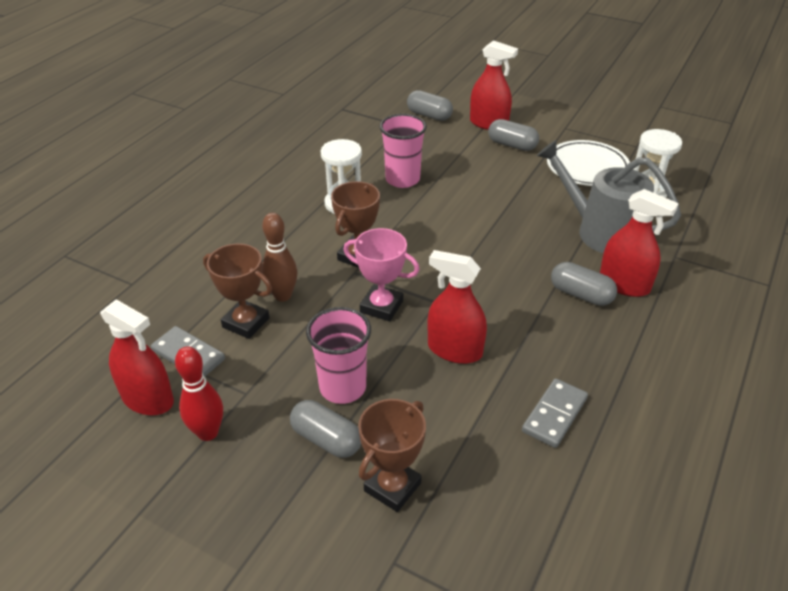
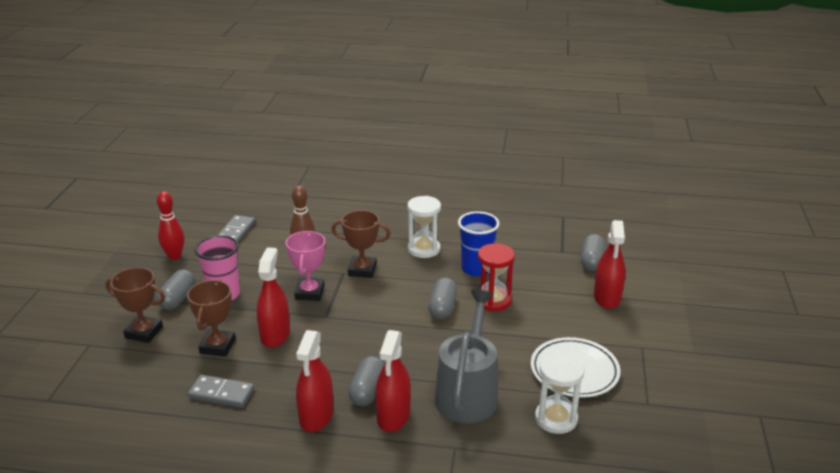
camera: 70 degrees right, 10 degrees down
(148, 399) = (196, 230): red spray bottle -> red spray bottle (316, 416)
(246, 323) = (272, 243): brown trophy -> brown trophy (218, 346)
(402, 179) = (476, 268): pink cup -> blue cup
(463, 183) = (493, 301): none -> red hourglass
(512, 145) = (579, 318): grey capsule -> grey capsule (442, 307)

